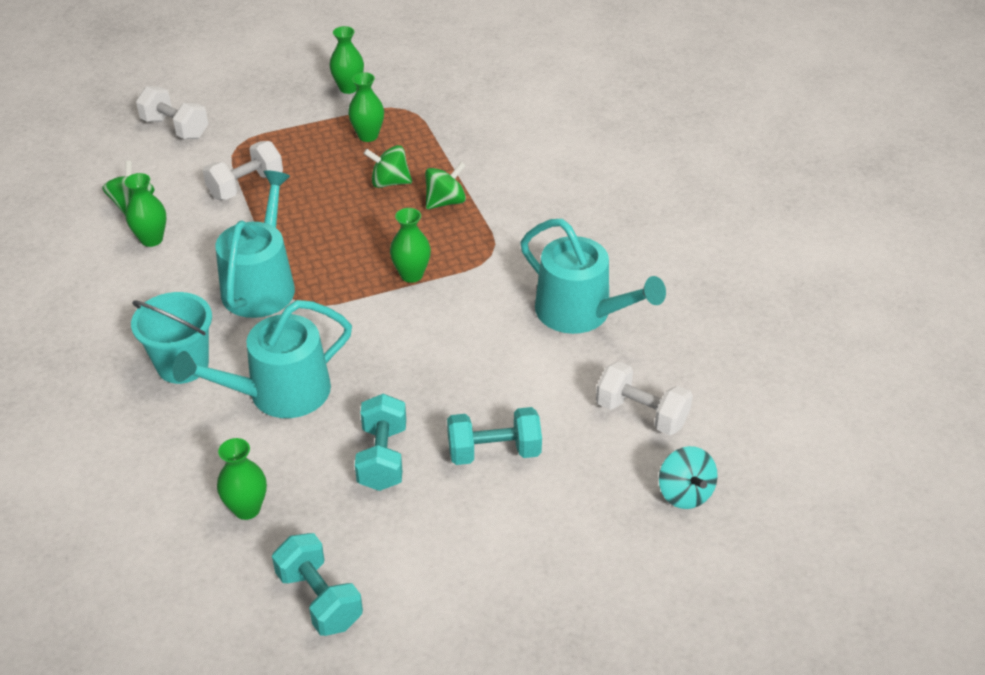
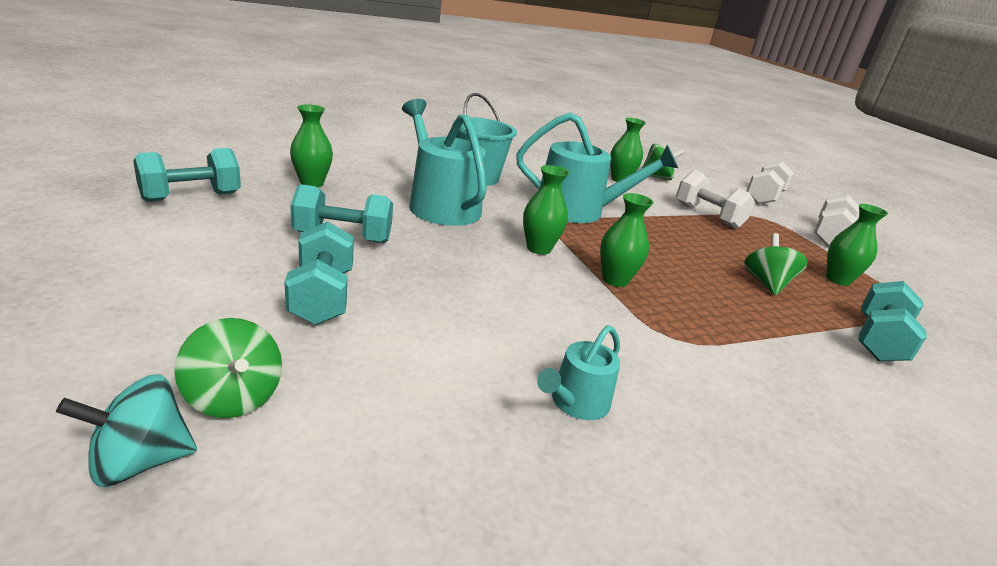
camera: 85 degrees right, 15 degrees down
(348, 88) = (910, 277): green vase -> green vase (539, 248)
(445, 202) = (757, 316): green spinning top -> green spinning top (233, 397)
(463, 147) = (878, 341): none -> turquoise dumbbell
(580, 312) = (576, 403): turquoise watering can -> turquoise watering can, size x0.51
(641, 414) = (343, 437): white dumbbell -> white dumbbell (829, 236)

